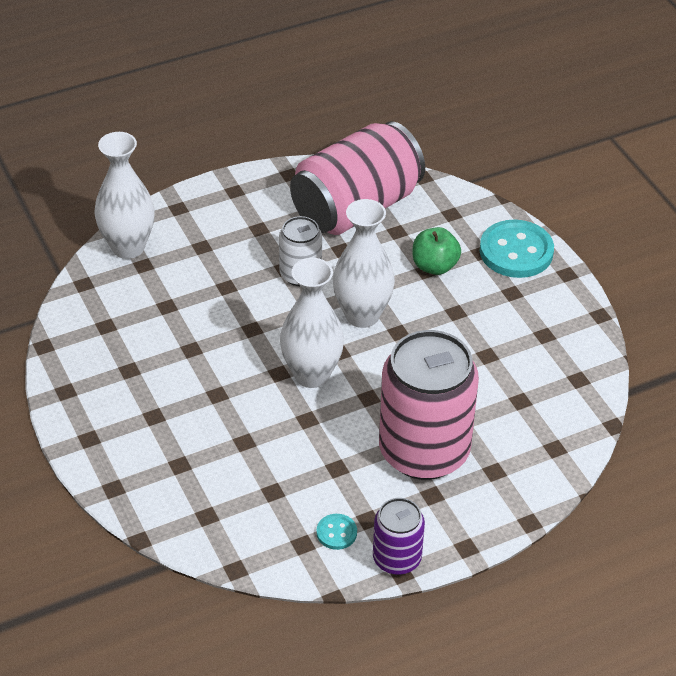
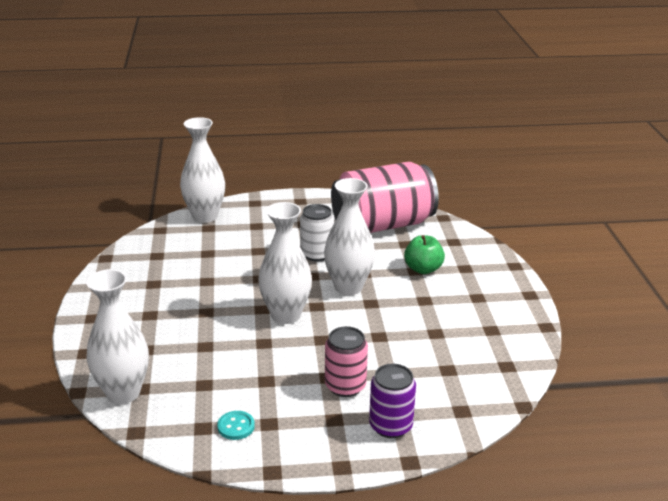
camera: 20 degrees right, 15 degrees down
(191, 527) = (123, 393): none -> white vase
(397, 559) = (275, 459): purple can -> purple can (390, 426)
(424, 451) = (345, 386): pink can -> pink can, size x0.51
(516, 251) = (494, 273): turquoise button -> none

